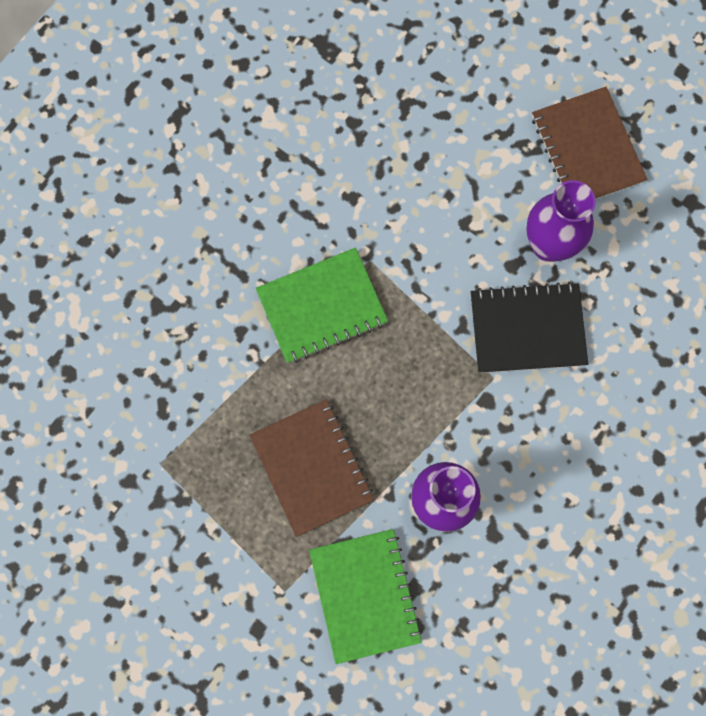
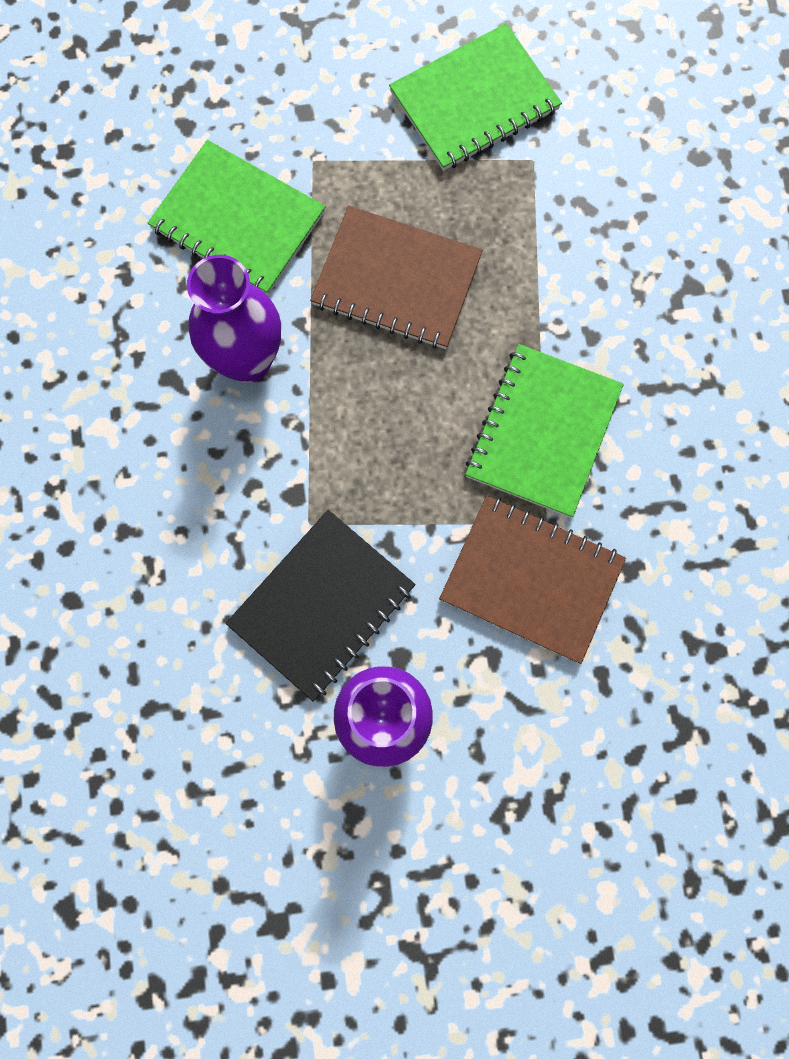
camera: 135 degrees right, 0 degrees up
(153, 534) = (474, 101): none -> green notebook
(587, 149) = (447, 873): brown notebook -> brown notebook (531, 579)

